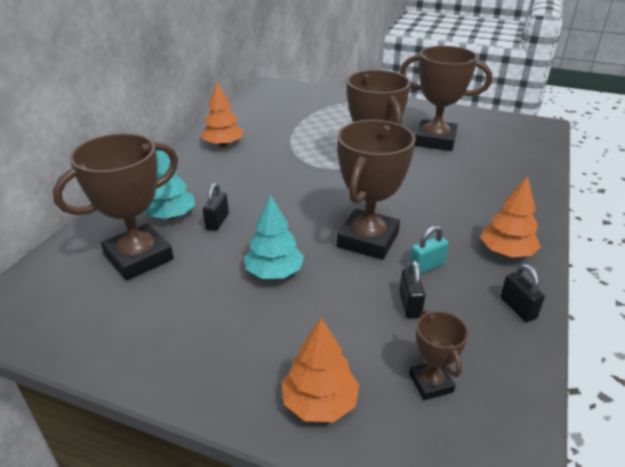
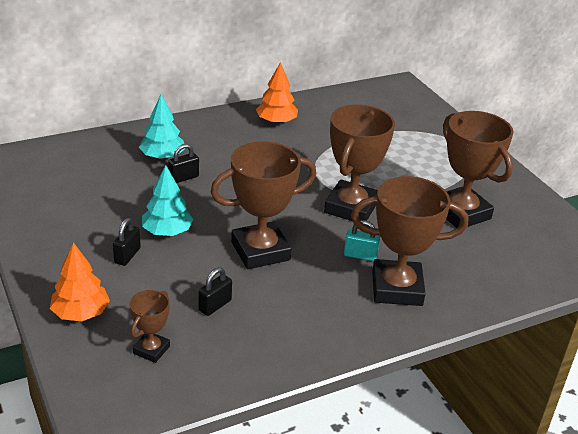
camera: 40 degrees right, 0 degrees up
(139, 257) = (107, 173): brown trophy -> brown trophy (397, 288)
(426, 266) = (268, 293): turquoise padlock -> turquoise padlock (360, 255)
(506, 252) = (345, 324): orange tree -> none
(517, 308) = (281, 357): black padlock -> black padlock (127, 255)

